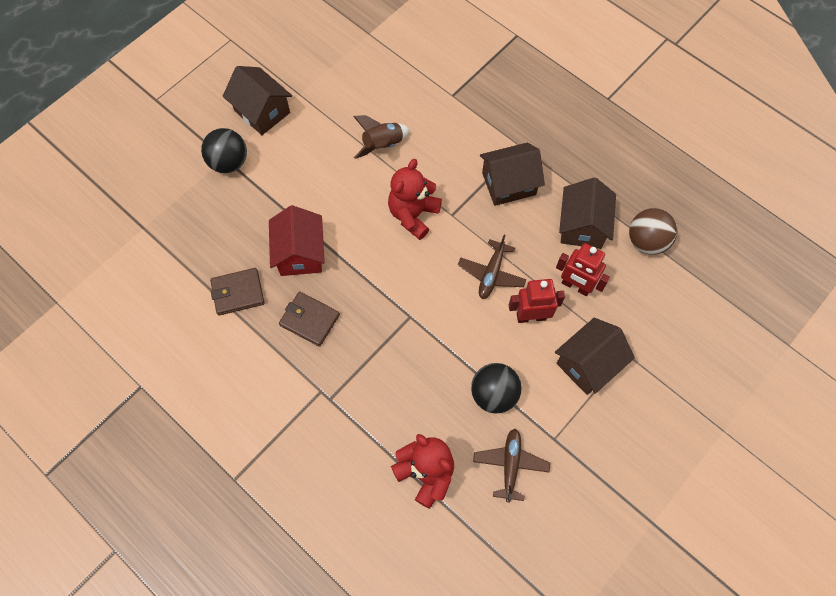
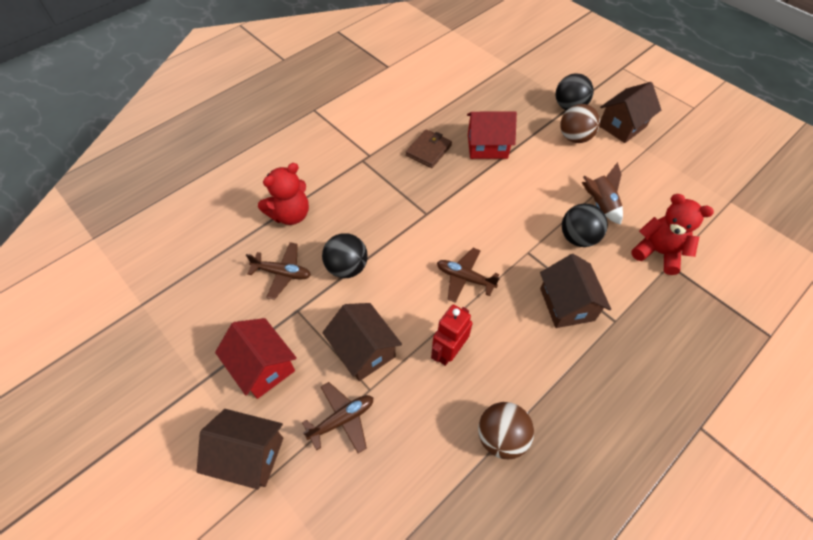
camera: 95 degrees right, 10 degrees down
(238, 293) = (454, 111): brown wallet -> none
(282, 161) = (574, 137): none -> brown ball
(413, 215) = (526, 222): red teddy bear -> red teddy bear (658, 252)
(428, 168) = (578, 238): none -> black ball
(531, 316) = (418, 306): red robot -> none
(582, 226) = (519, 369): brown house -> brown house (249, 455)
(623, 461) = (263, 366): none -> red house
(659, 374) = (342, 419): none -> brown plane

